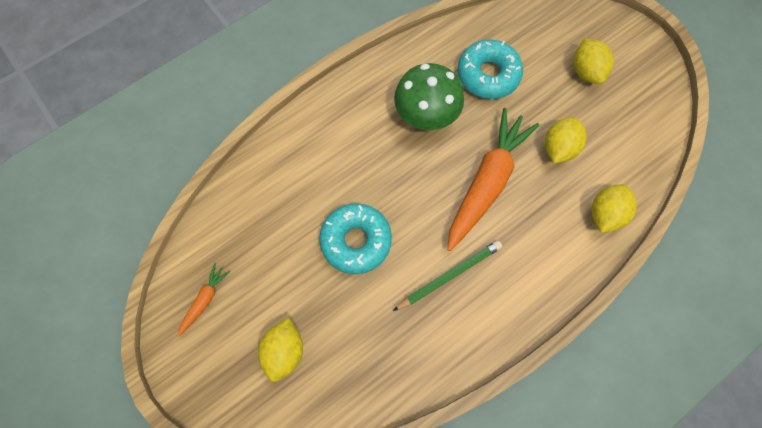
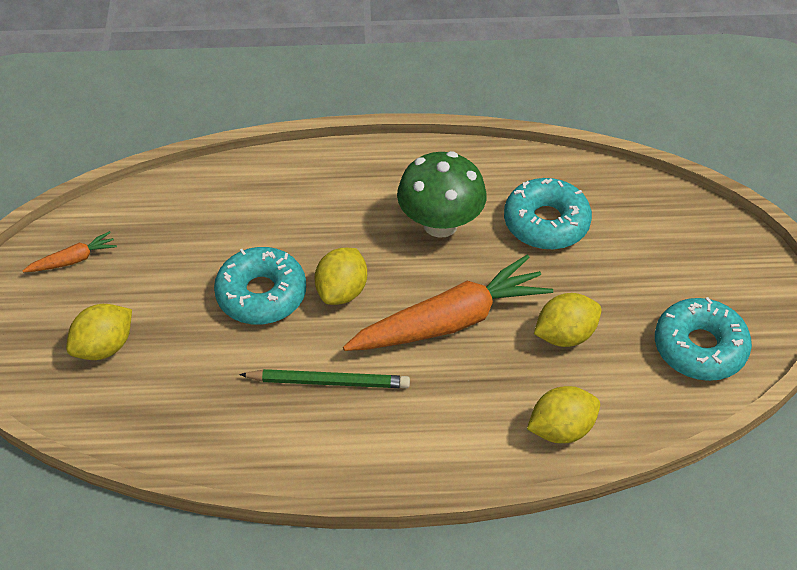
camera: 35 degrees right, 20 degrees down
(586, 71) = (669, 280): yellow lemon -> yellow lemon (342, 291)
(636, 108) = (699, 347): none -> turquoise donut

